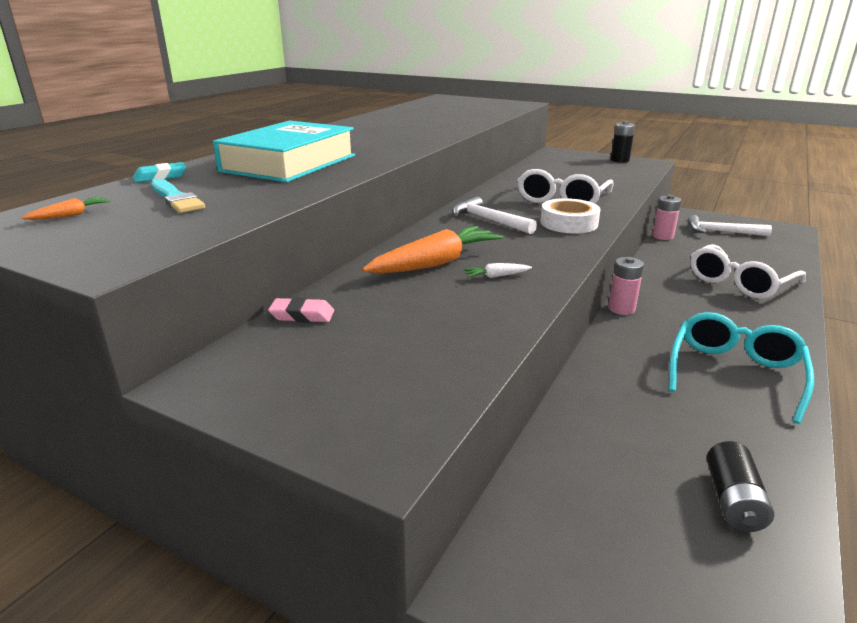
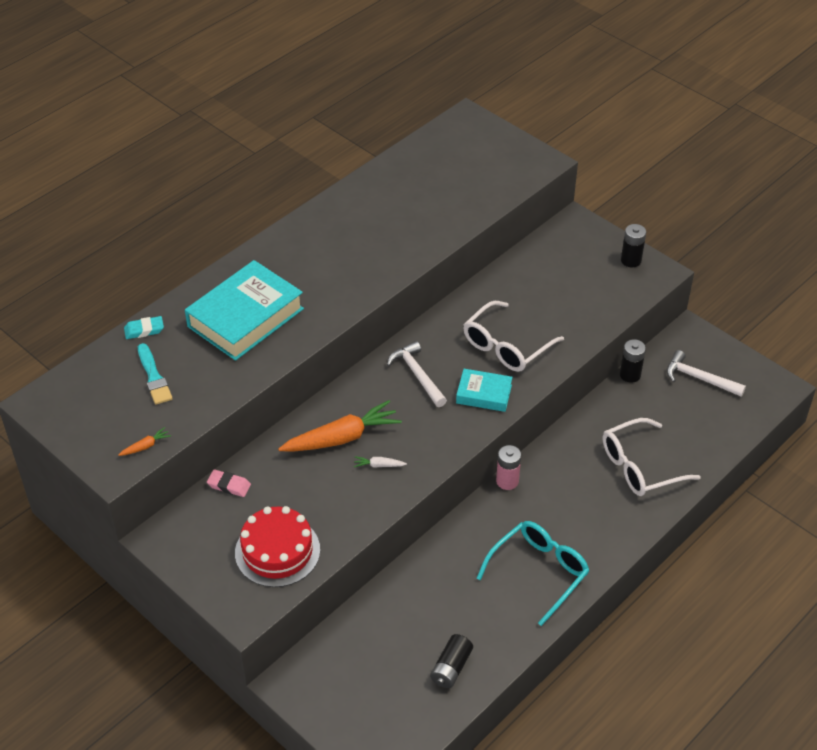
camera: 15 degrees right, 20 degrees up
(70, 215) = (86, 393): orange carrot -> orange carrot (145, 446)
(405, 366) = (277, 551): none -> red cake
(569, 223) = (484, 394): white tape -> turquoise book
(662, 236) = (630, 375): pink battery -> black battery

